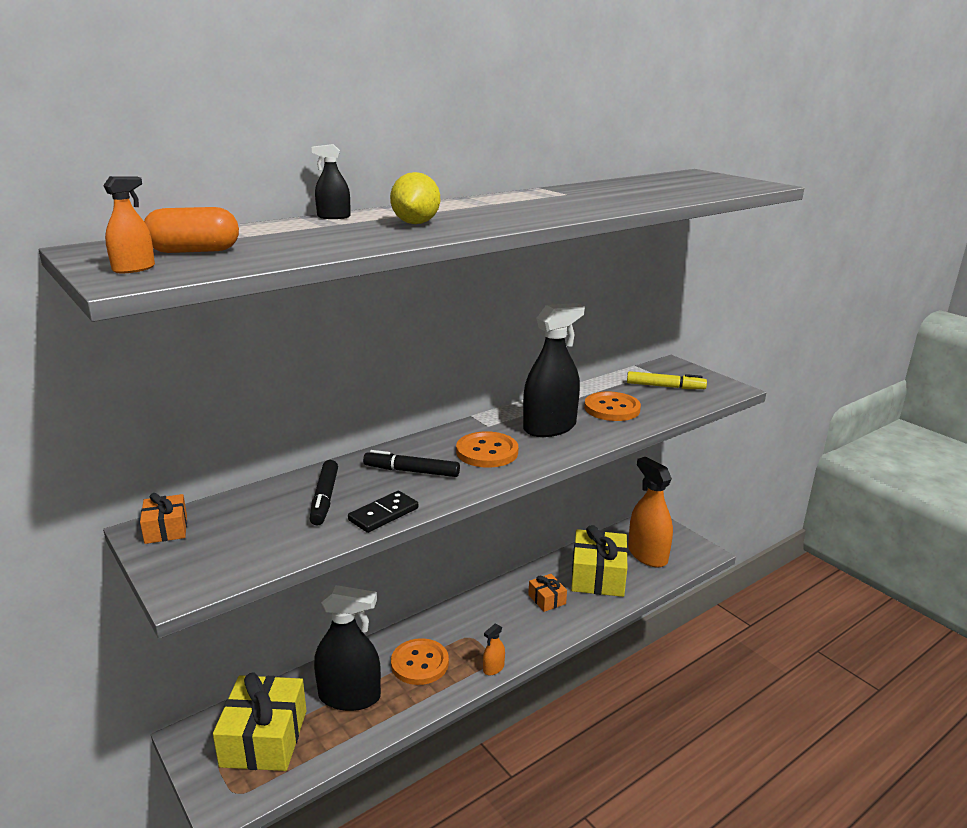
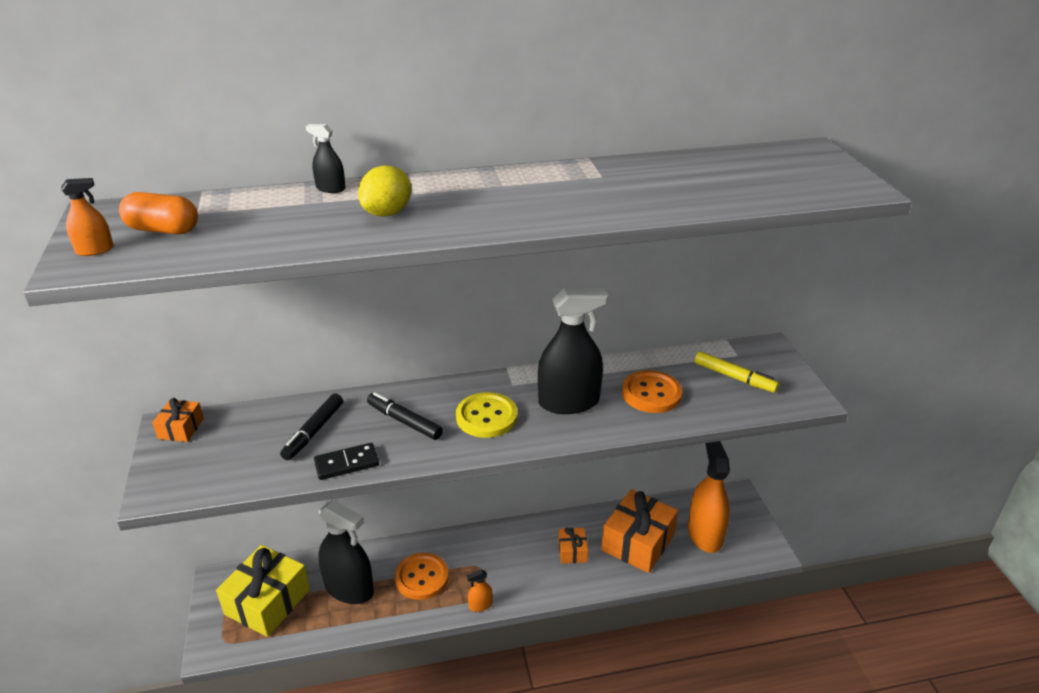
camera: 25 degrees right, 10 degrees up
(487, 452) = (486, 417): orange button -> yellow button
(598, 576) = (638, 542): yellow gift -> orange gift

